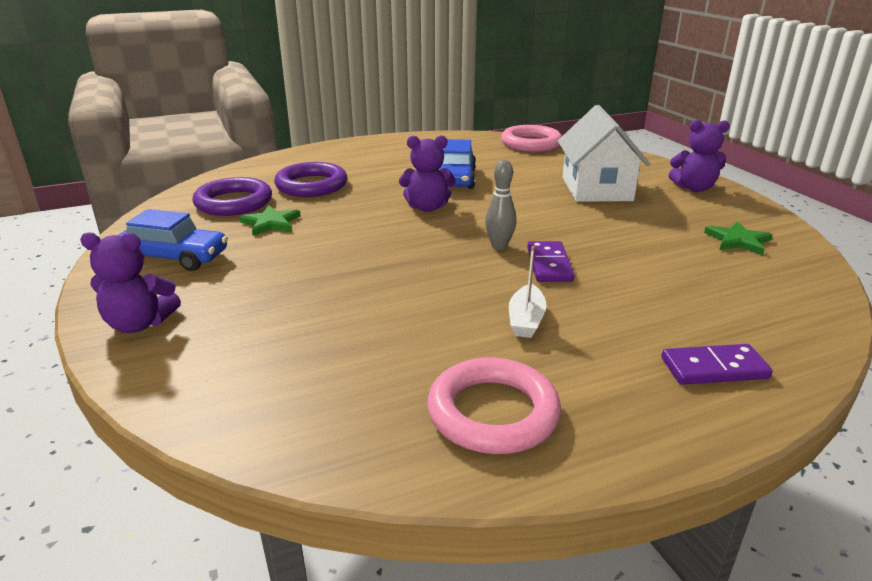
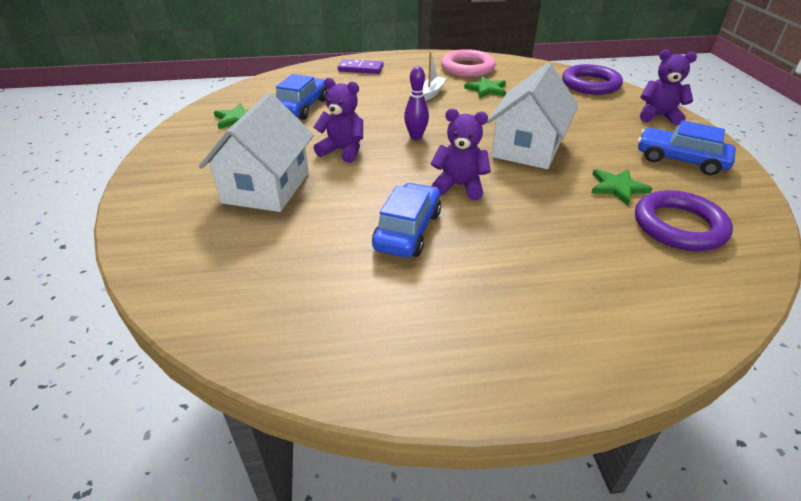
camera: 165 degrees left, 10 degrees up
(311, 185) = (596, 247): purple ring -> purple ring (590, 84)
(360, 249) = (527, 148): none -> white house
(431, 345) = (486, 89): none -> green star
(499, 246) = (416, 137): grey bowling pin -> purple bowling pin
(531, 143) = (231, 314): pink ring -> none
(549, 265) = (391, 119): purple domino -> none
(688, 266) = (302, 107): none -> blue car
(694, 188) = (170, 174): purple teddy bear -> purple teddy bear (343, 151)

